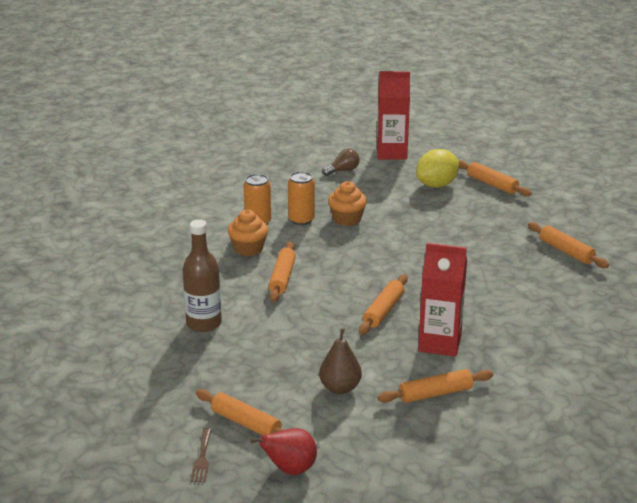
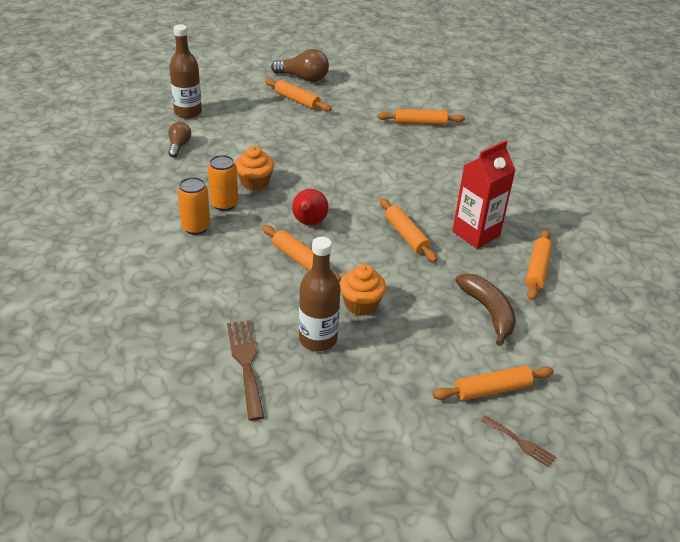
camera: 55 degrees left, 10 degrees up
(143, 306) = (246, 363): none -> brown fork
(248, 248) = (230, 254): orange cupcake -> orange cupcake (361, 304)
(290, 469) = (575, 396): red pear -> red pear (309, 223)
(340, 388) = (488, 311): brown pear -> brown banana
(391, 153) = (188, 112): red carton -> brown bottle
(436, 185) = (264, 120): yellow lemon -> none
(492, 184) = (297, 100): orange rolling pin -> orange rolling pin turned 45 degrees clockwise
(532, 172) = (303, 78): none -> brown light bulb

